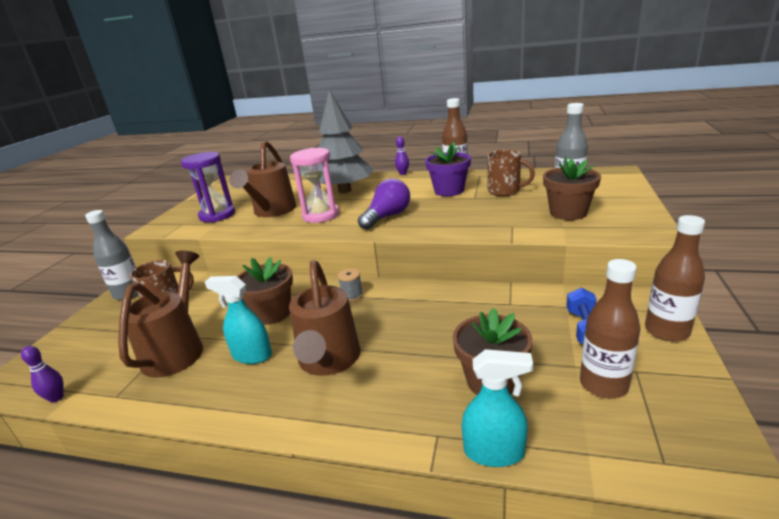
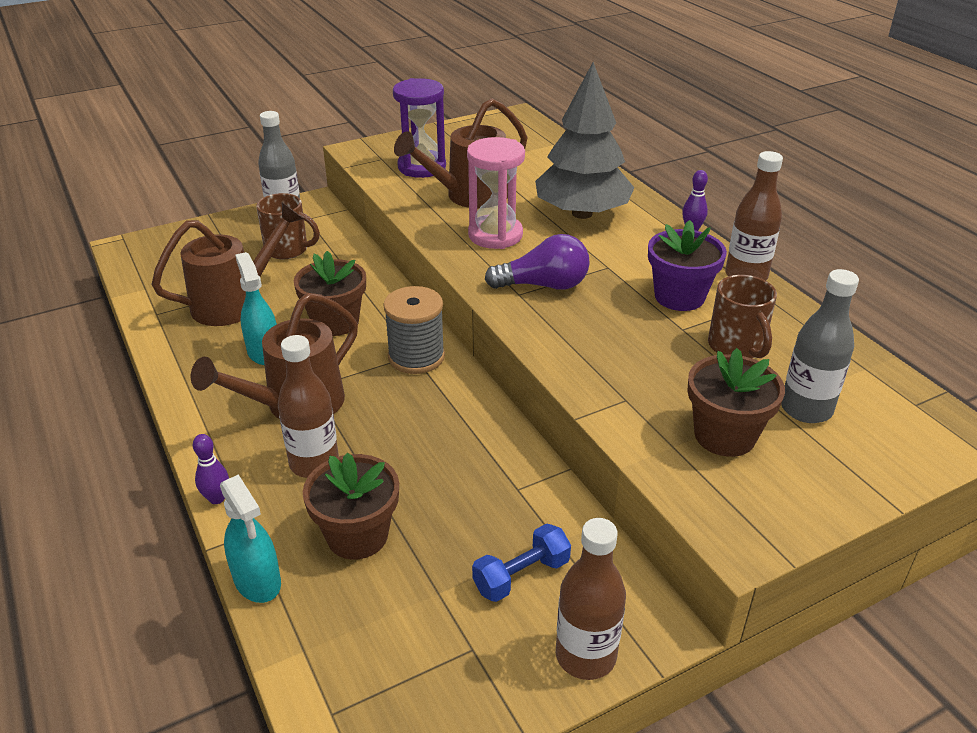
camera: 45 degrees right, 10 degrees up
(56, 398) = (131, 286): purple bowling pin -> purple bowling pin (217, 498)
(352, 295) = (416, 357): grey spool -> grey spool, size x1.94
(603, 384) = (422, 628): brown bottle -> brown bottle (314, 463)

